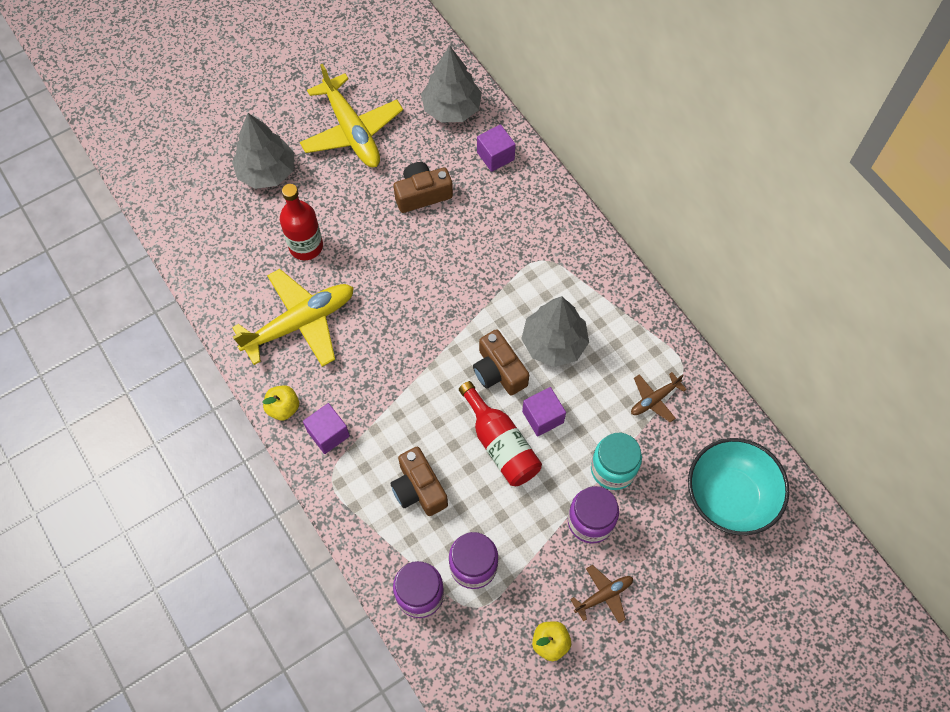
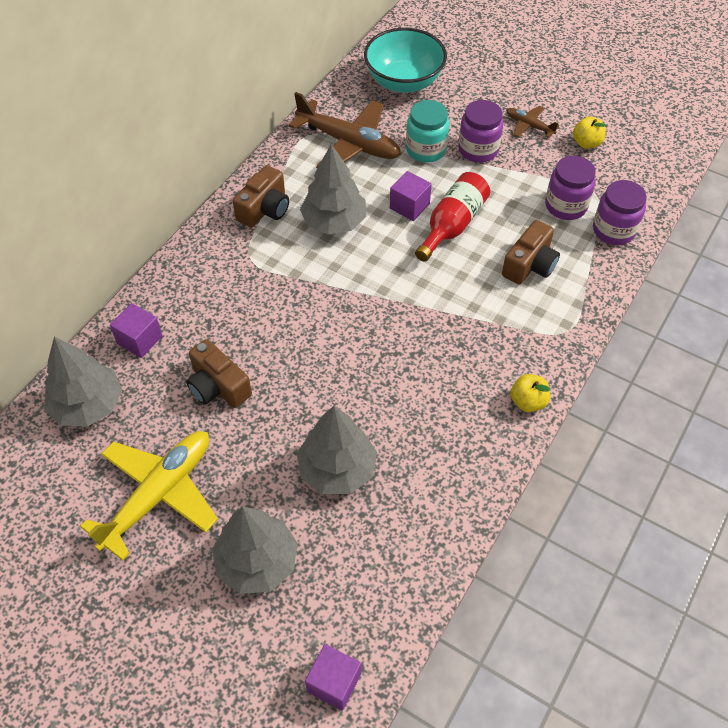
camera: 115 degrees left, 10 degrees down
(300, 323) = (431, 430): yellow plane -> none
(306, 246) = (337, 469): red bottle -> grey tree
(328, 433) = (527, 352): purple cube -> purple cube (334, 682)
(499, 371) = (385, 250): brown camera -> brown camera (265, 209)
(654, 399) = (349, 143): brown plane -> brown plane, size x2.08

